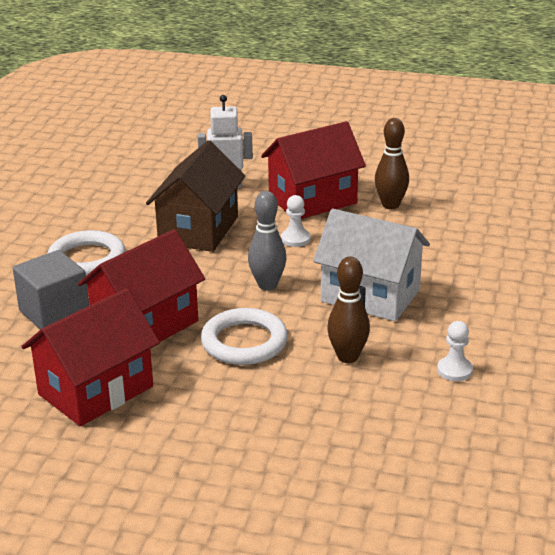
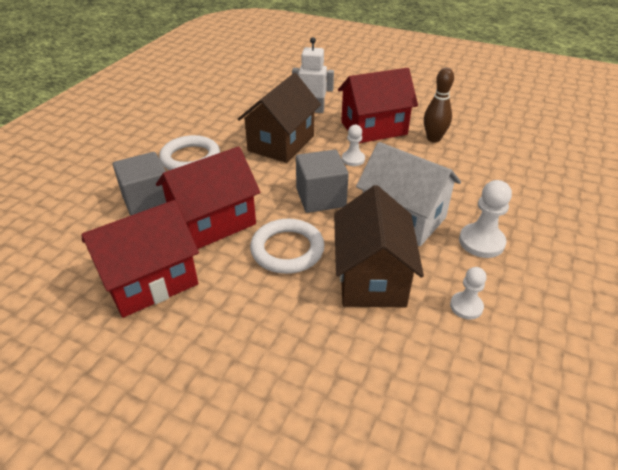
camera: 10 degrees right, 10 degrees up
(267, 285) = (320, 197): grey bowling pin -> grey cube
(347, 357) = (371, 277): brown bowling pin -> brown house
(463, 309) = (481, 242): none -> white pawn

